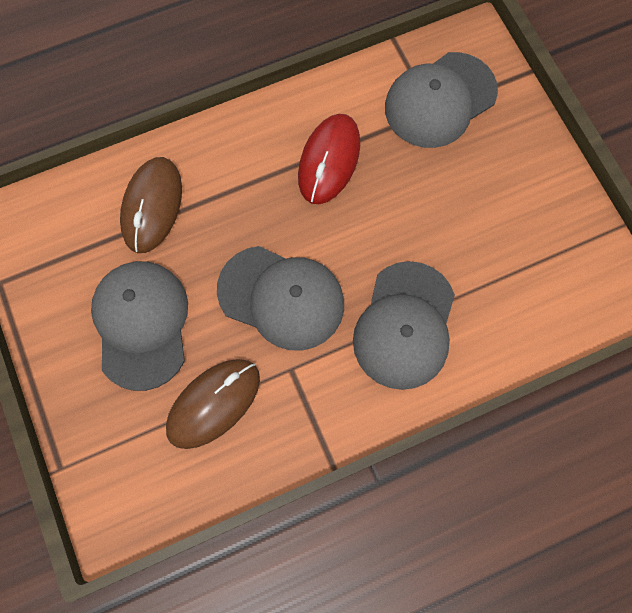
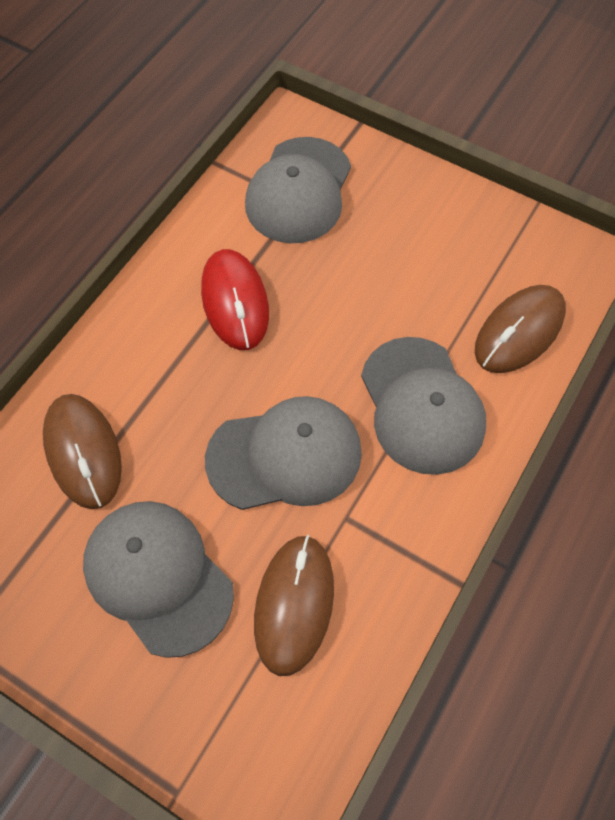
camera: 35 degrees left, 10 degrees down
(523, 318) = (519, 331): none -> brown mouse

